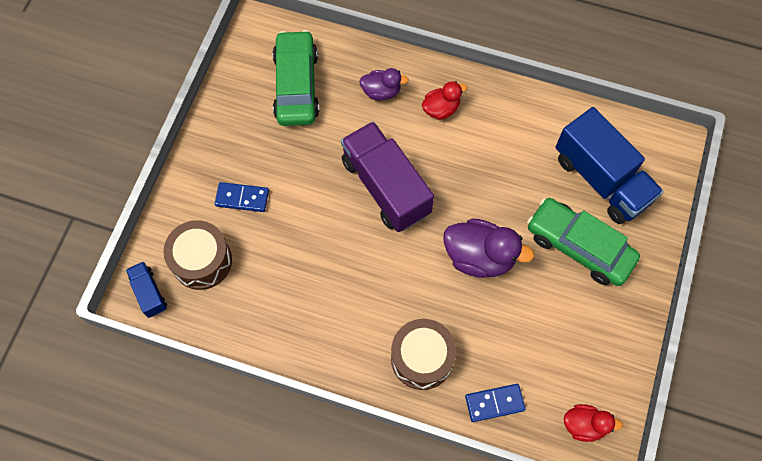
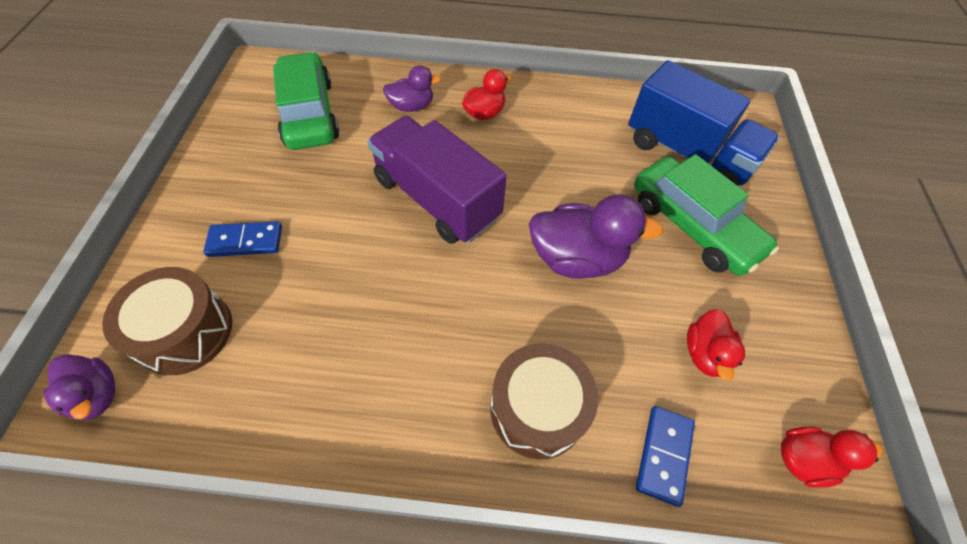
camera: 15 degrees left, 10 degrees down
(149, 293) = (97, 395): blue truck -> purple duck
(494, 403) = (663, 455): blue domino -> blue domino turned 45 degrees counterclockwise
(548, 345) = (705, 353): none -> red duck
(579, 246) = (693, 226): green car -> green car turned 150 degrees counterclockwise

